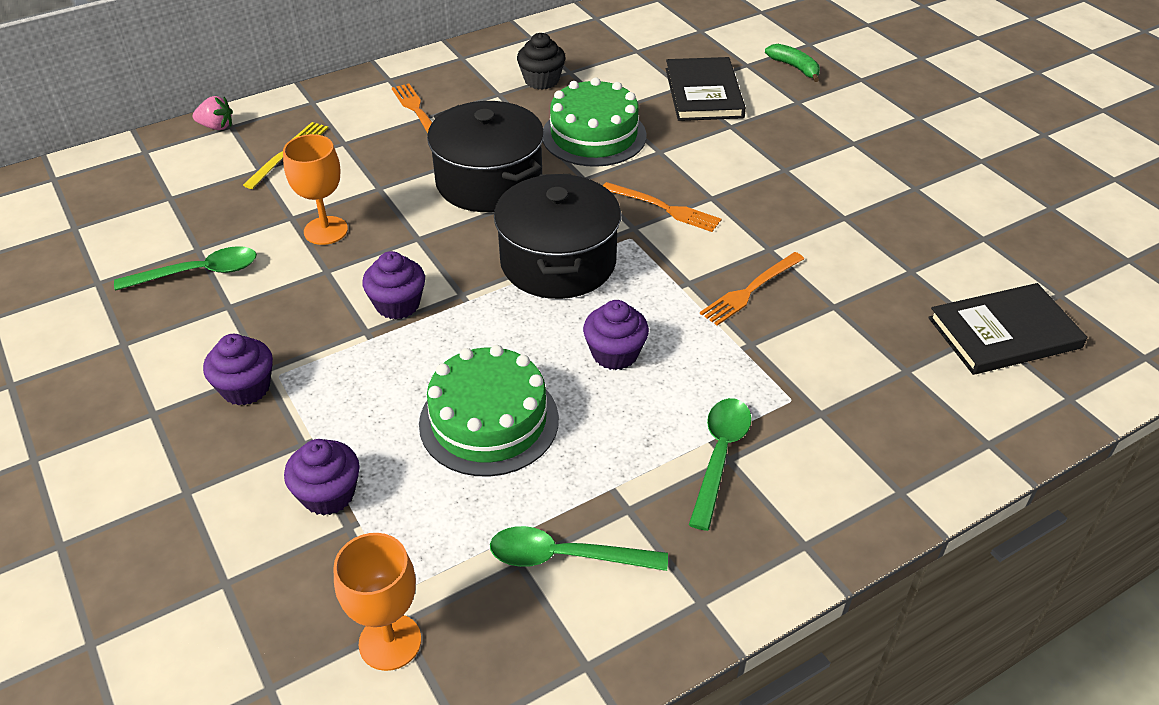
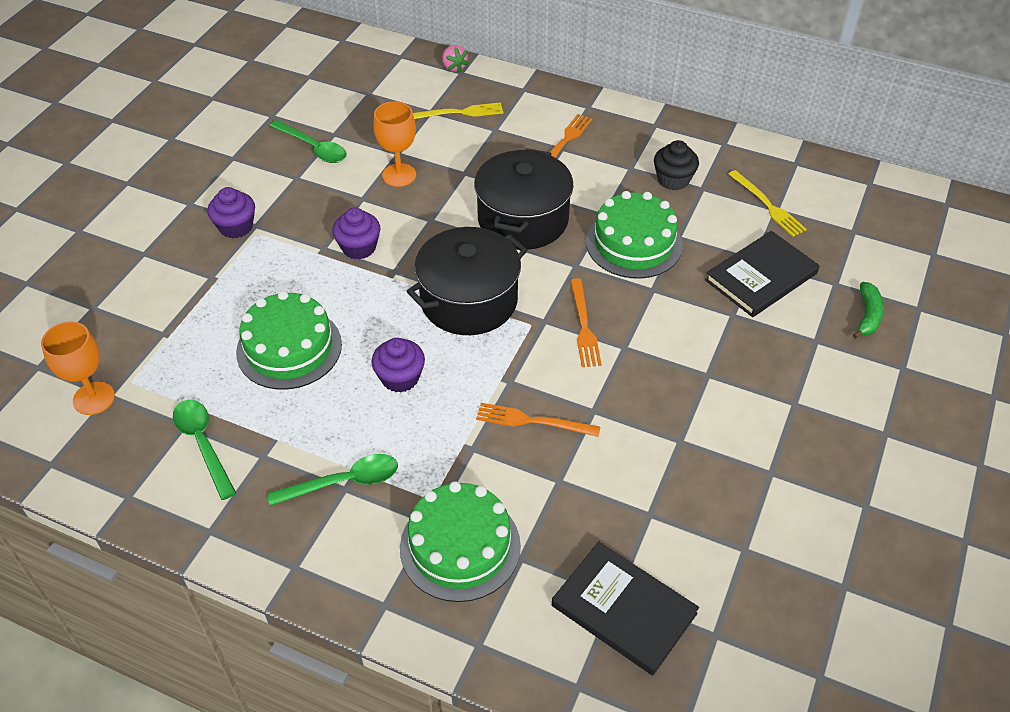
camera: 55 degrees right, 5 degrees up
(328, 494) = (180, 311): purple cupcake -> none
(628, 52) = (767, 205): none -> yellow fork
(865, 405) = (460, 546): none -> green cake

